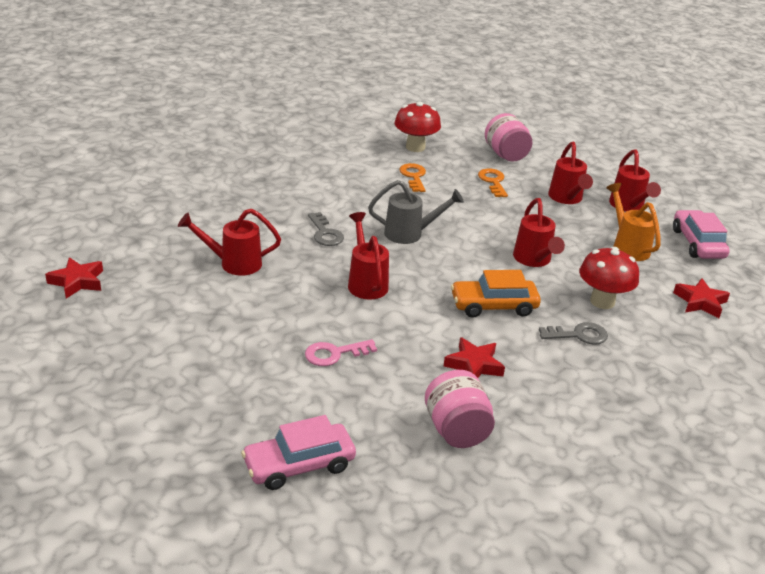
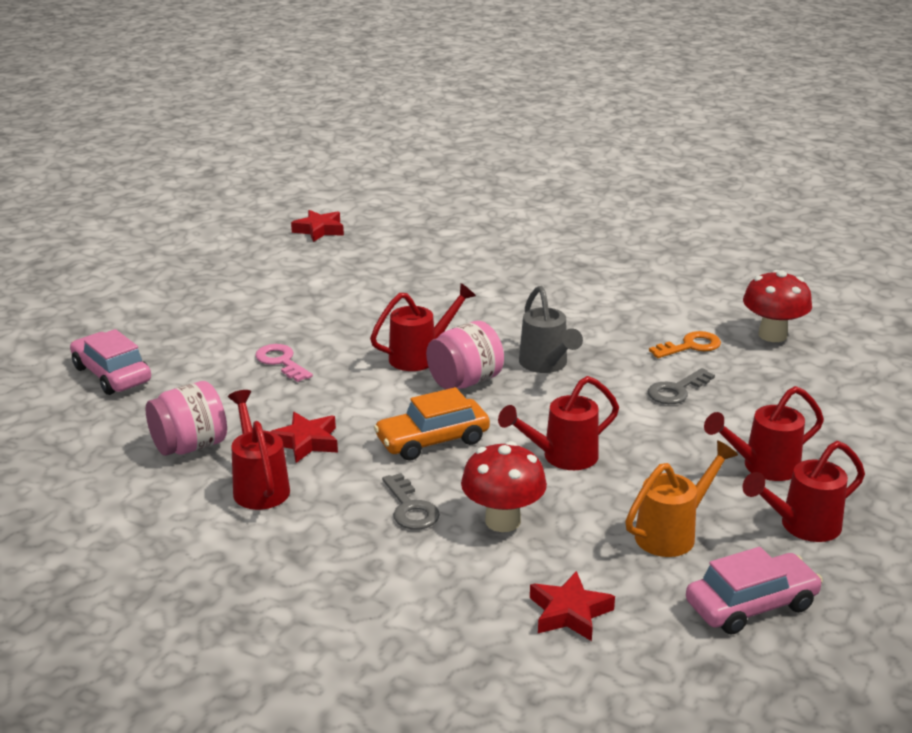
camera: 75 degrees right, 5 degrees down
(233, 263) = (400, 284): red watering can -> red watering can (259, 486)
(325, 233) = (499, 317): grey key -> grey key (676, 390)
(493, 181) = (744, 403): orange key -> none
(493, 306) = (432, 440): orange car -> orange car turned 90 degrees counterclockwise
(506, 155) = (839, 403): pink jar -> pink jar (465, 381)

